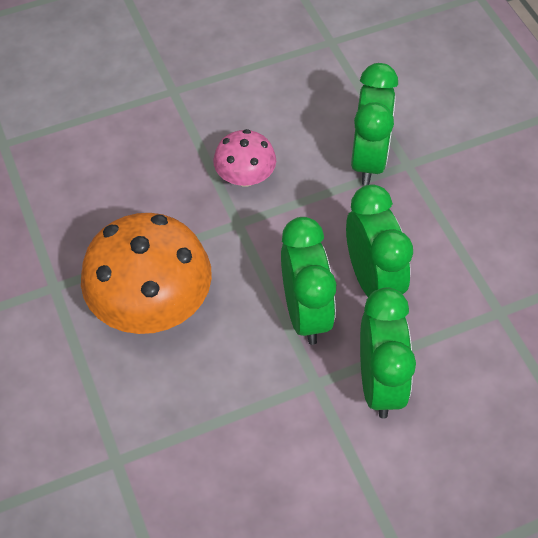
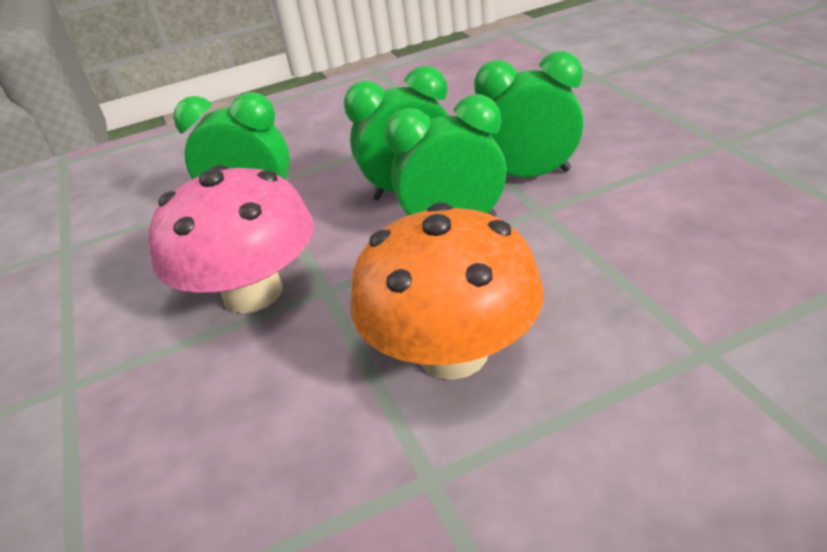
camera: 85 degrees left, 20 degrees down
(245, 176) = (253, 293): pink mushroom -> pink mushroom, size x1.87

